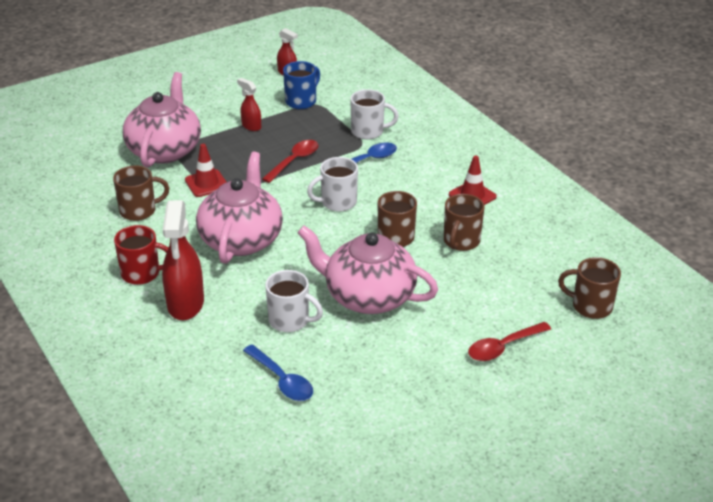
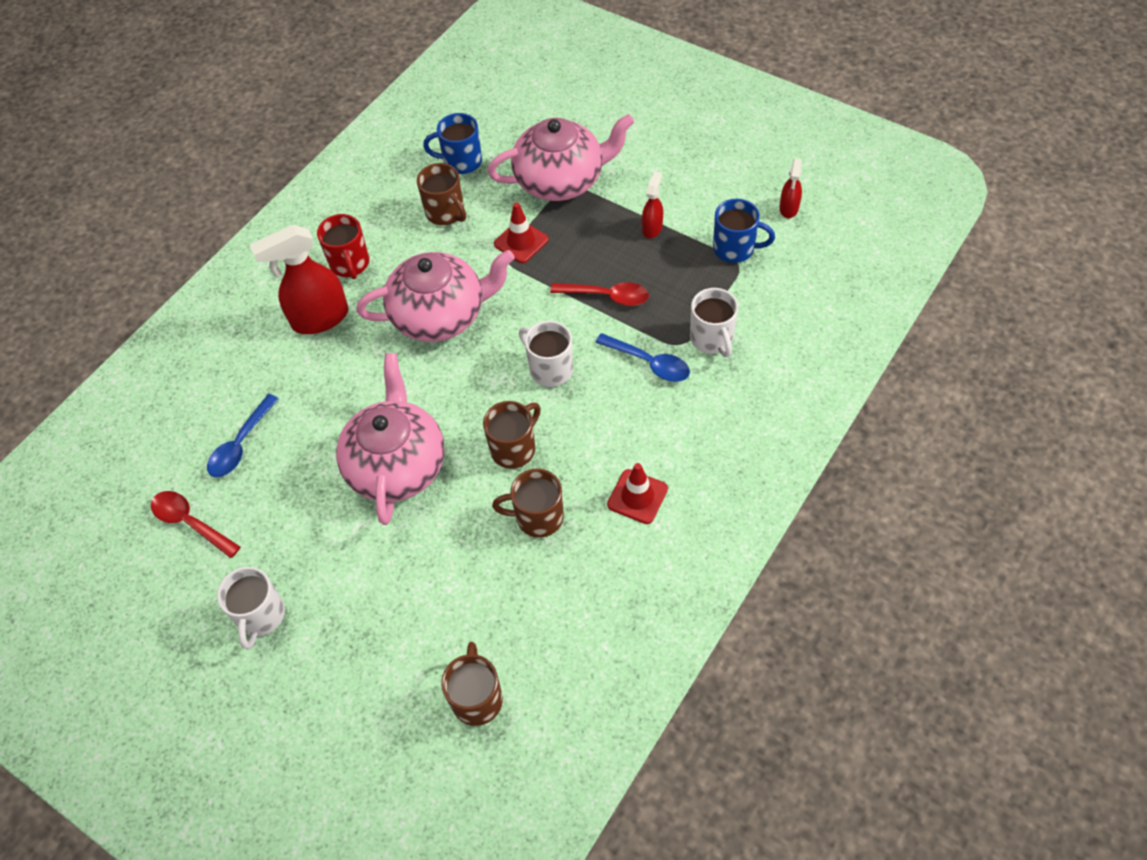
camera: 70 degrees right, 20 degrees up
(93, 190) = (461, 161): none -> blue mug
(290, 320) = (330, 413): white mug -> white mug (261, 616)
(503, 347) = (365, 626): red spoon -> red spoon (190, 522)

